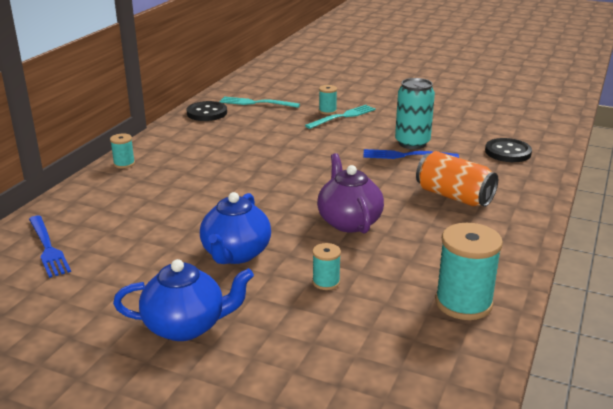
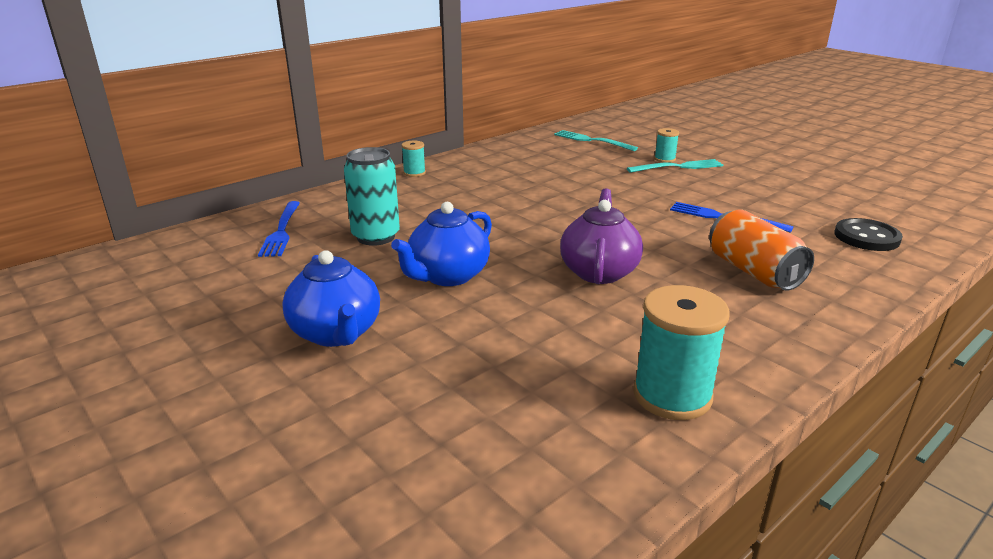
camera: 25 degrees right, 0 degrees up
(186, 326) = (336, 333): blue teapot -> blue teapot turned 45 degrees clockwise
(207, 113) = (533, 142): black button -> none
(326, 282) = (520, 327): turquoise spool -> none
(412, 143) = (742, 206): turquoise can -> turquoise can (376, 237)

